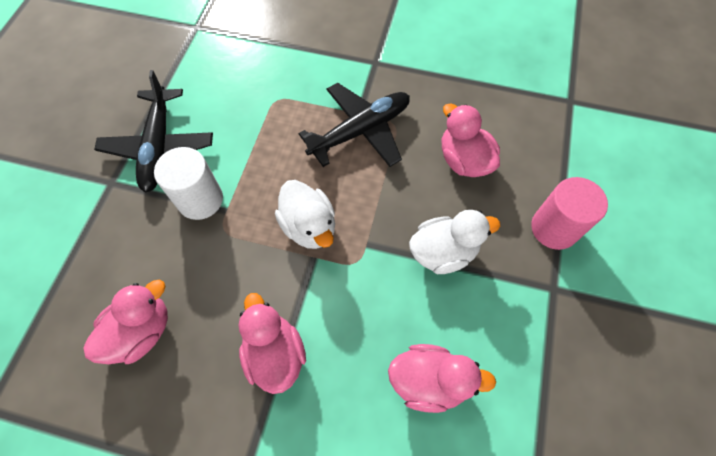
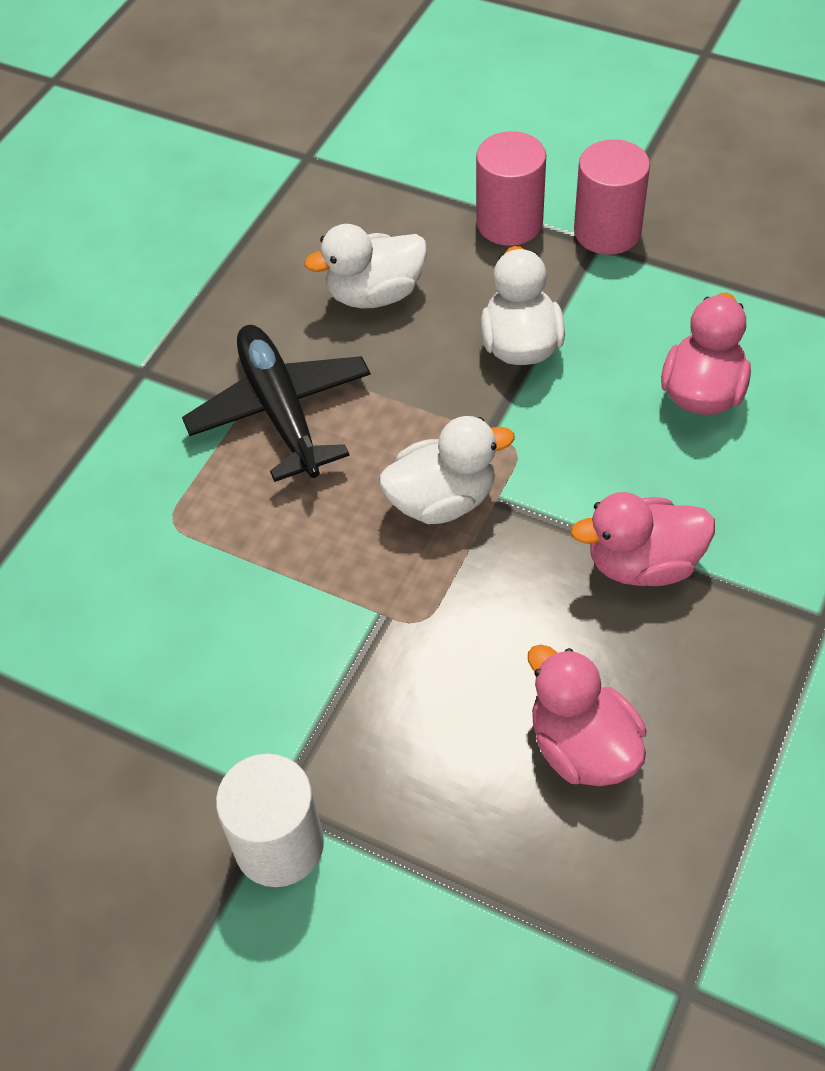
camera: 75 degrees left, 10 degrees down
(159, 146) = (217, 718): black plane -> none
(200, 199) = (352, 653): white cylinder -> white cylinder (279, 844)
(464, 160) = (375, 294): pink duck -> white duck
(569, 295) = (607, 232): none -> pink cylinder

